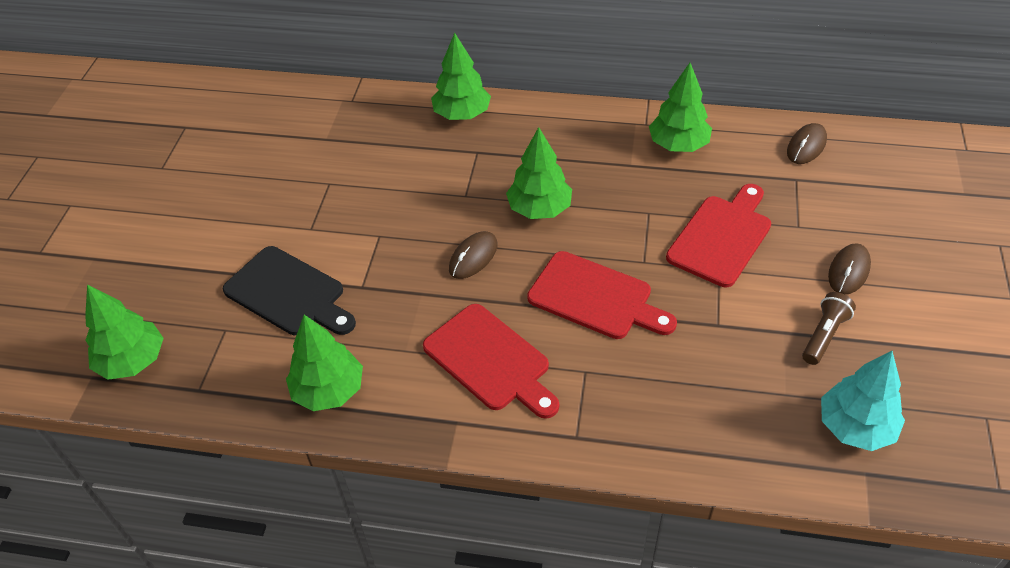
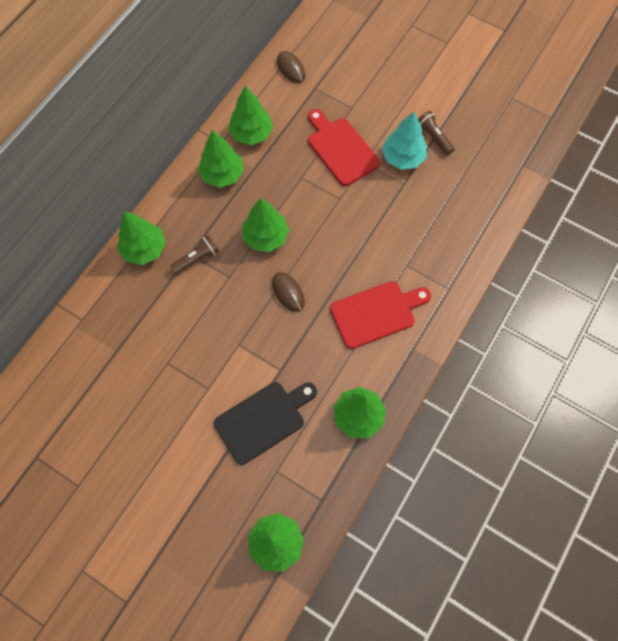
camera: 70 degrees left, 20 degrees up
(474, 160) = (197, 258): none -> brown flashlight
(595, 297) = (355, 236): red cutting board -> none
(601, 141) = (222, 174): none -> green tree
(848, 271) = (396, 102): brown mouse -> none
(855, 427) = (495, 155): turquoise tree -> turquoise tree (403, 158)

